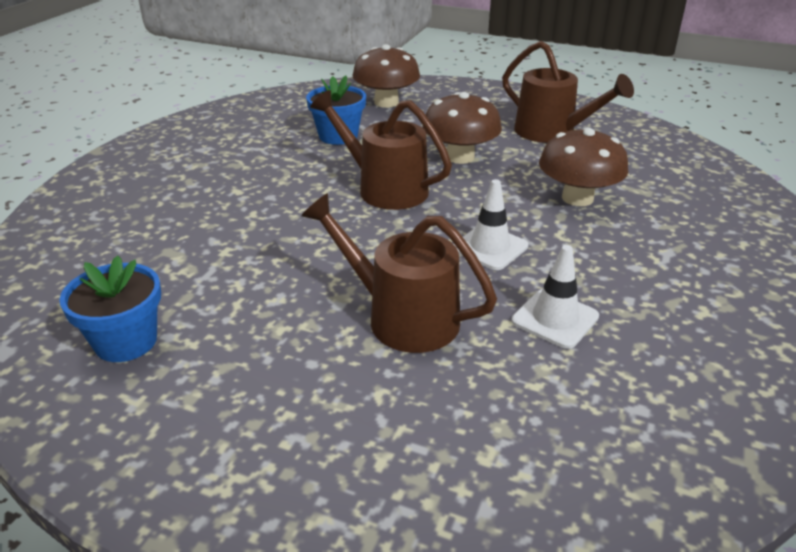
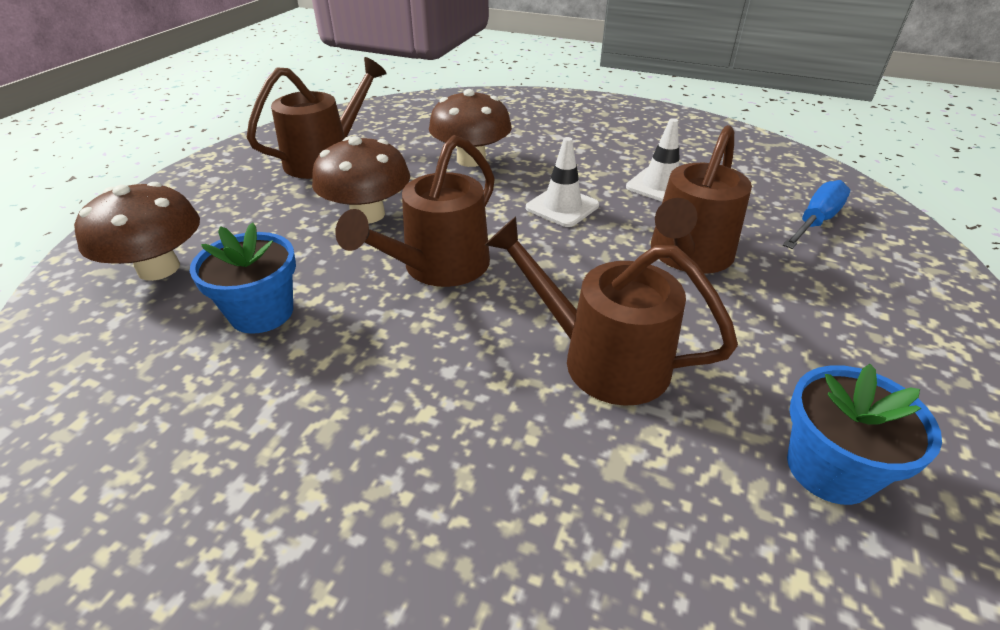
camera: 90 degrees left, 5 degrees up
(265, 254) = (601, 359): none -> brown watering can
(487, 446) = (815, 221): none -> blue screwdriver

